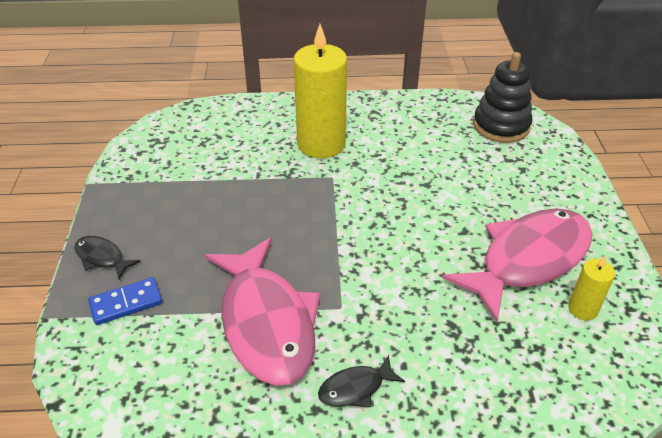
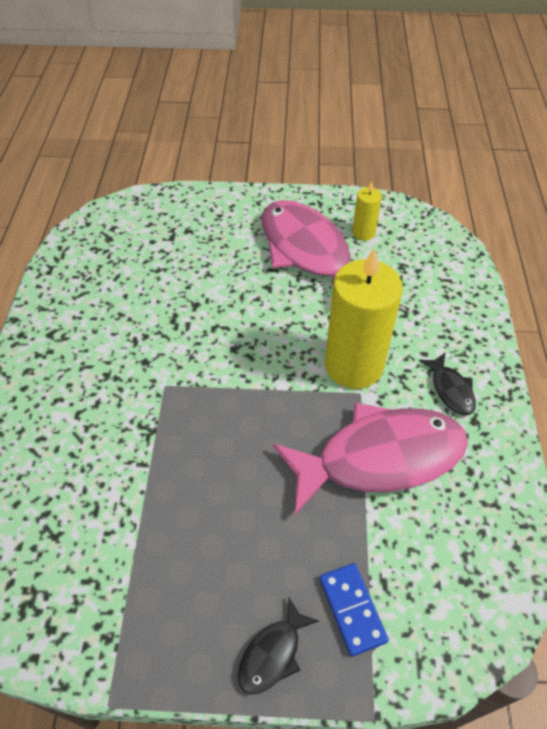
camera: 85 degrees left, 10 degrees up
(321, 144) = (100, 392): yellow candle -> yellow candle (354, 365)
(501, 126) = (116, 232): black stacking toy -> none

